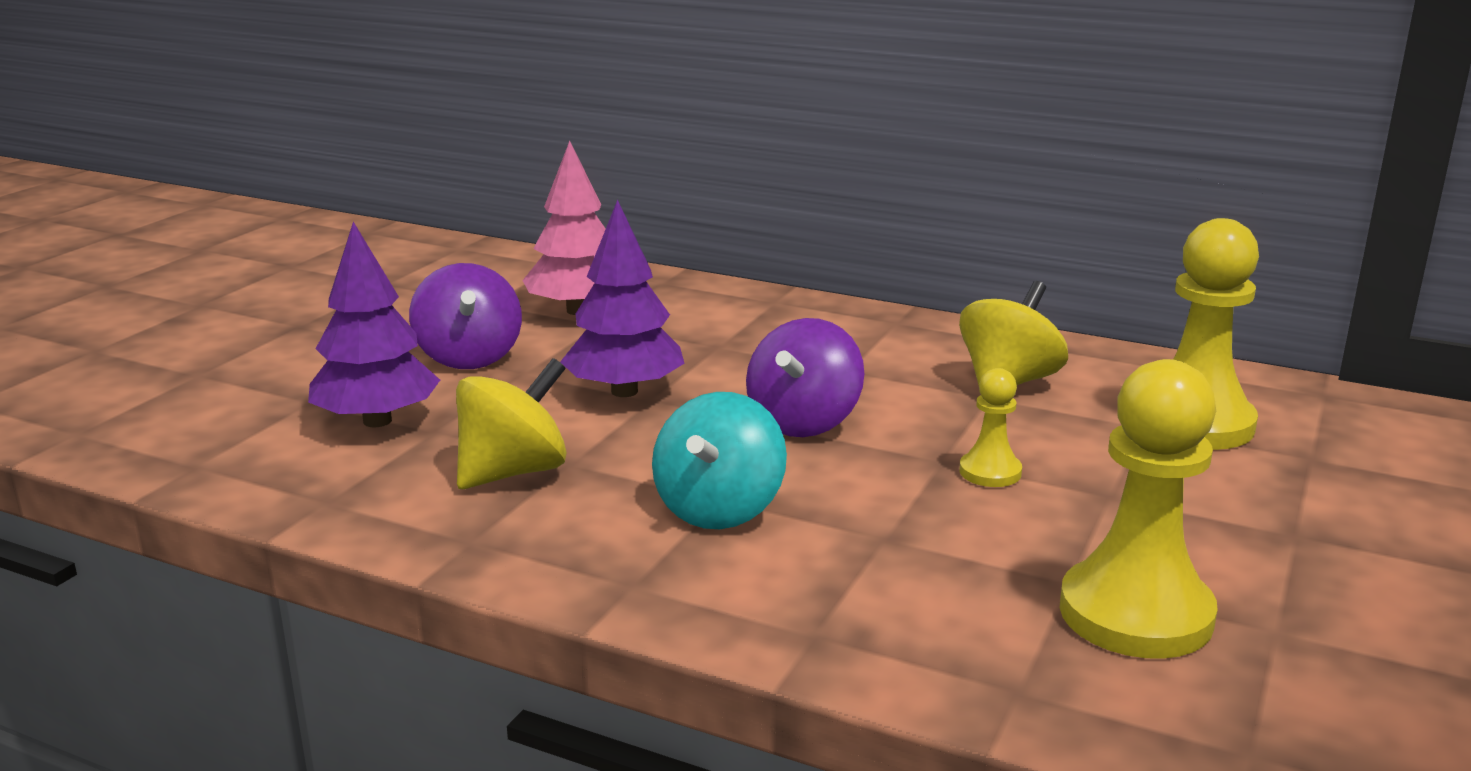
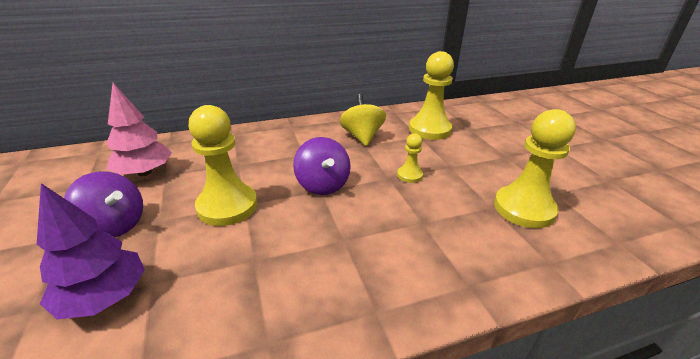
camera: 45 degrees left, 10 degrees up
(513, 472) = (233, 283): yellow spinning top -> none
(624, 391) = (227, 206): purple tree -> yellow pawn
(719, 509) = (352, 246): turquoise spinning top -> none

